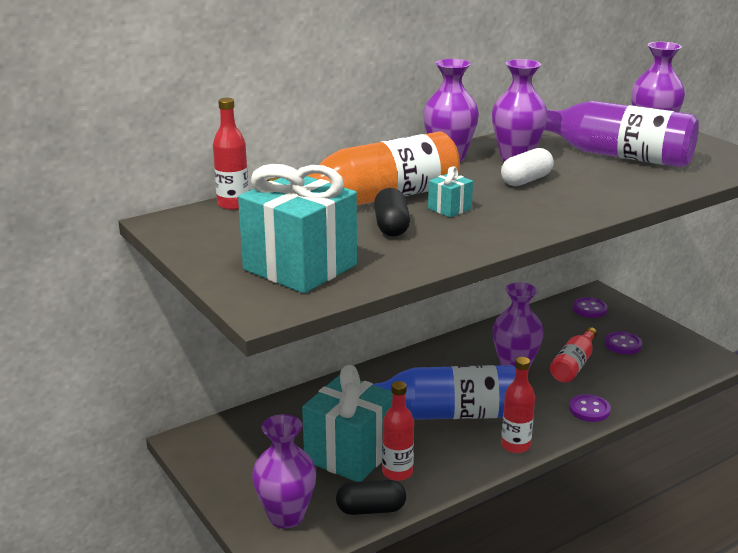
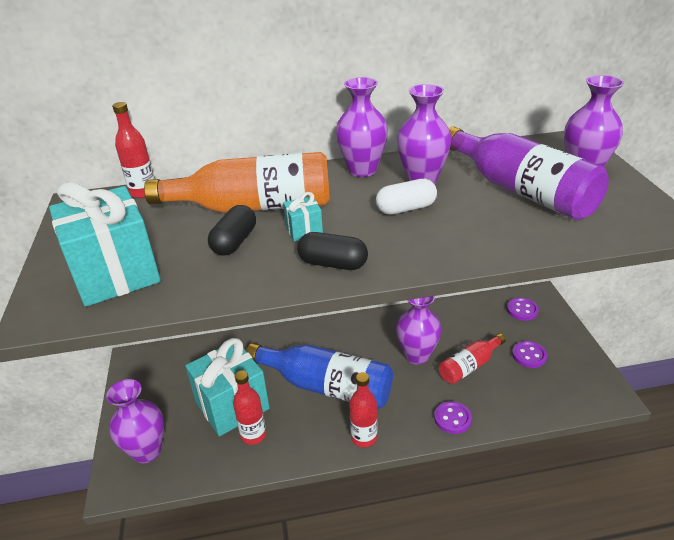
camera: 25 degrees right, 10 degrees up
(371, 509) = (209, 466): black capsule -> black capsule (333, 264)

